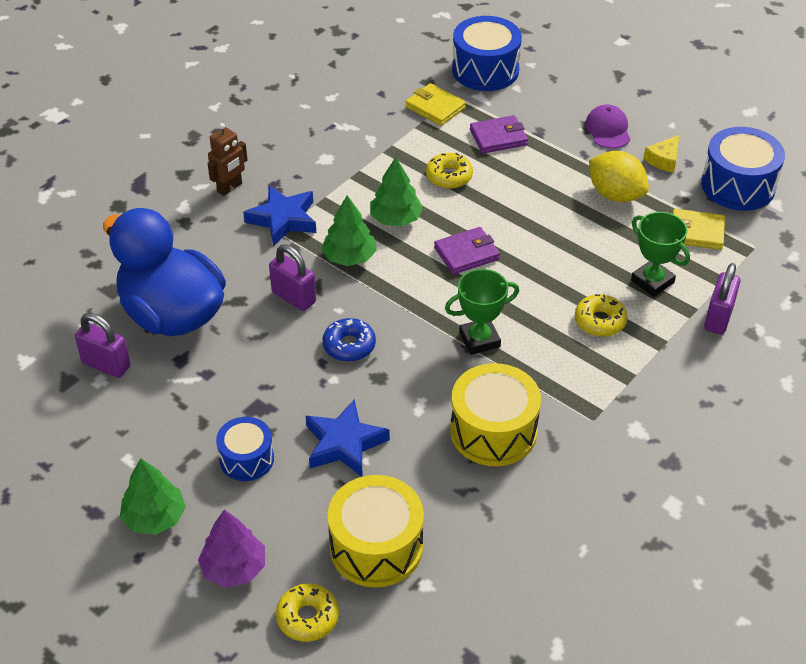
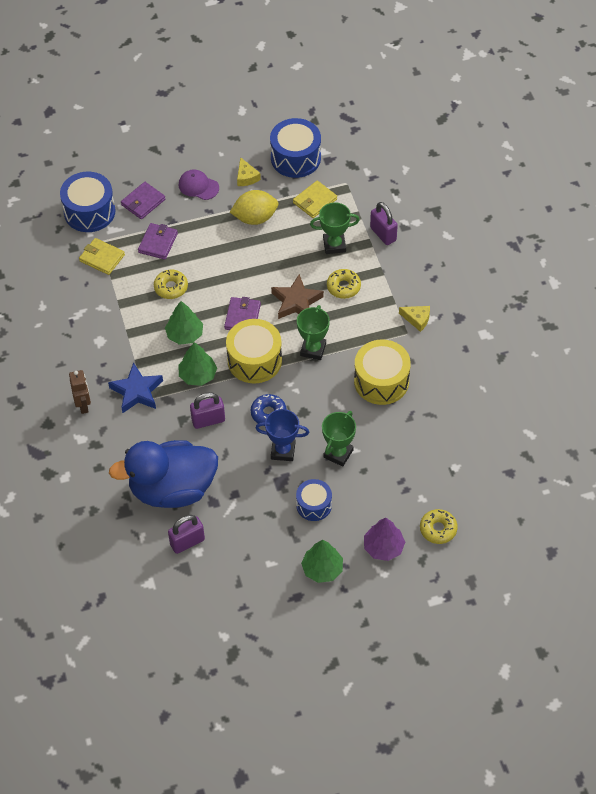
camera: 55 degrees left, 10 degrees up
(305, 387) = (283, 451): none -> blue trophy
(344, 444) = (338, 453): blue star -> green trophy
(376, 547) = (416, 476): yellow drum -> yellow drum (254, 360)
(435, 107) = (102, 258): yellow wallet -> yellow wallet turned 45 degrees clockwise
(534, 289) = (296, 302): none -> brown star
(540, 100) = (143, 202): none -> purple wallet
(624, 419) = (417, 319): none -> yellow cheese

